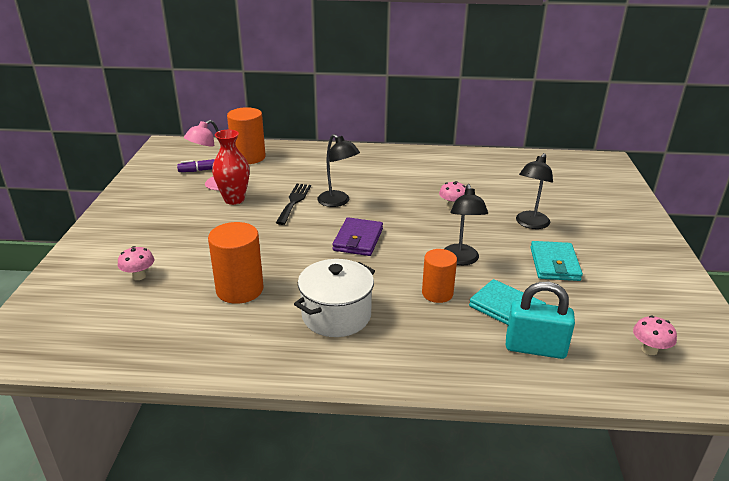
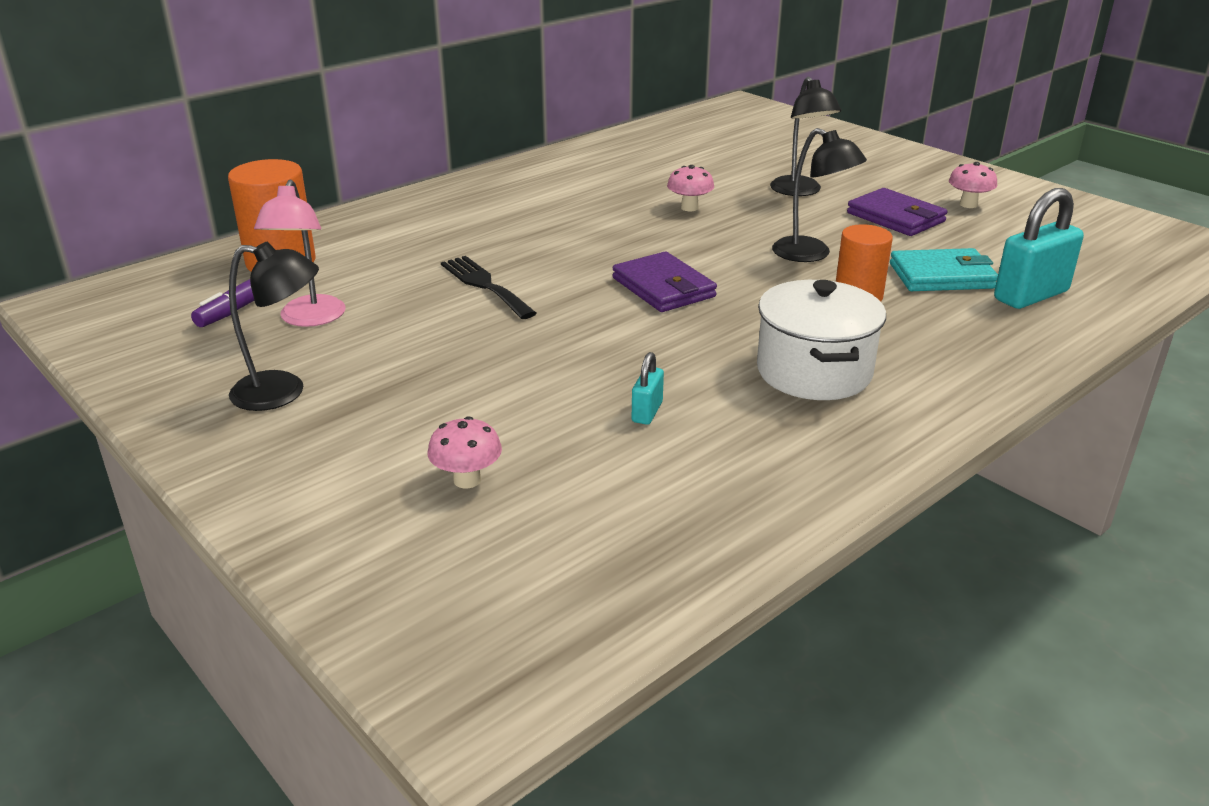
camera: 45 degrees left, 0 degrees up
(234, 199) = (387, 321): red vase -> none
(239, 289) = (647, 412): orange cylinder -> turquoise padlock
(338, 202) = (545, 260): black lamp -> black lamp (283, 392)
(554, 264) = (895, 217): turquoise wallet -> purple wallet
(649, 350) = (1099, 249): pink mushroom -> pink mushroom (968, 204)

